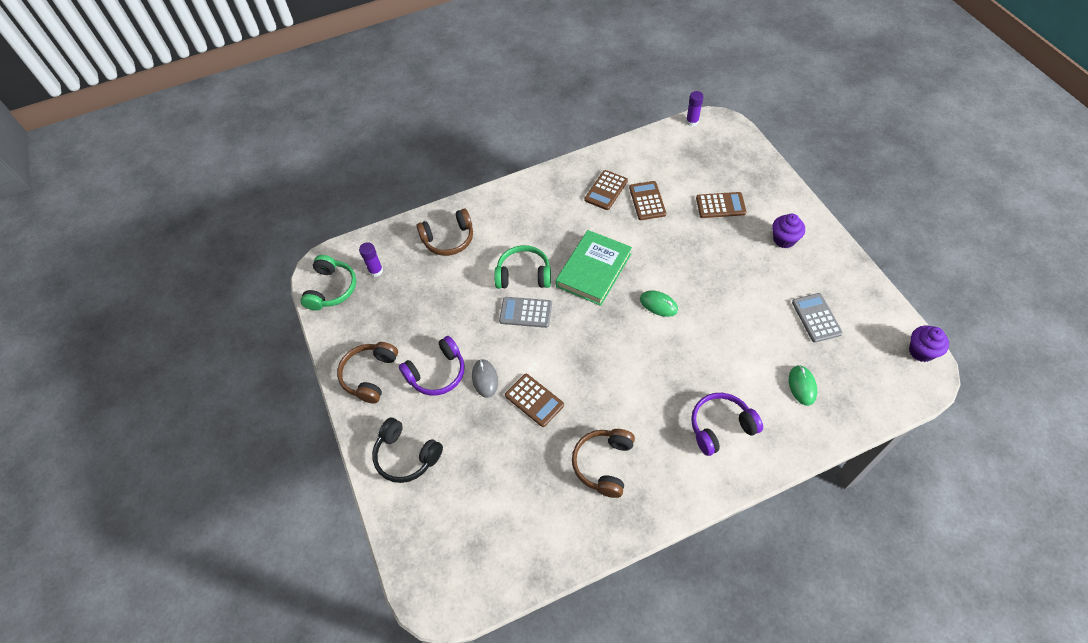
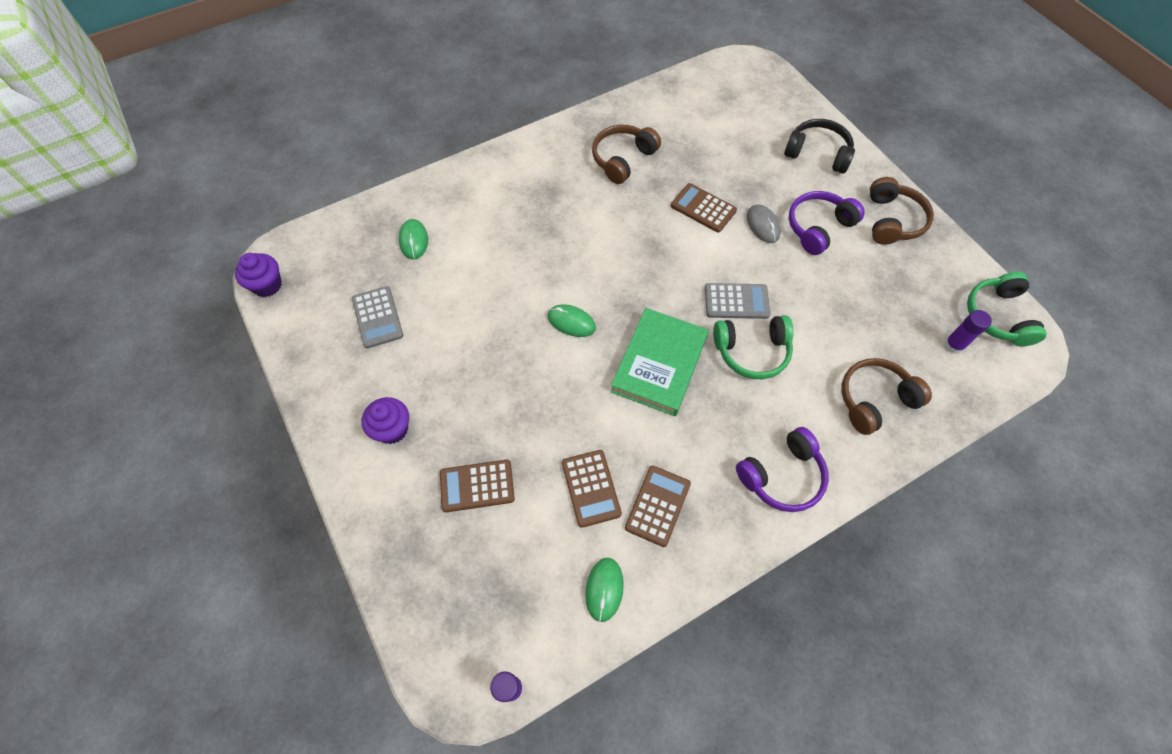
camera: 170 degrees right, 5 degrees up
(604, 464) = (623, 159): brown headphones -> brown headphones turned 150 degrees counterclockwise
(641, 155) = (604, 589): none -> green mouse
(720, 427) = (506, 197): purple headphones -> purple headphones (782, 476)

